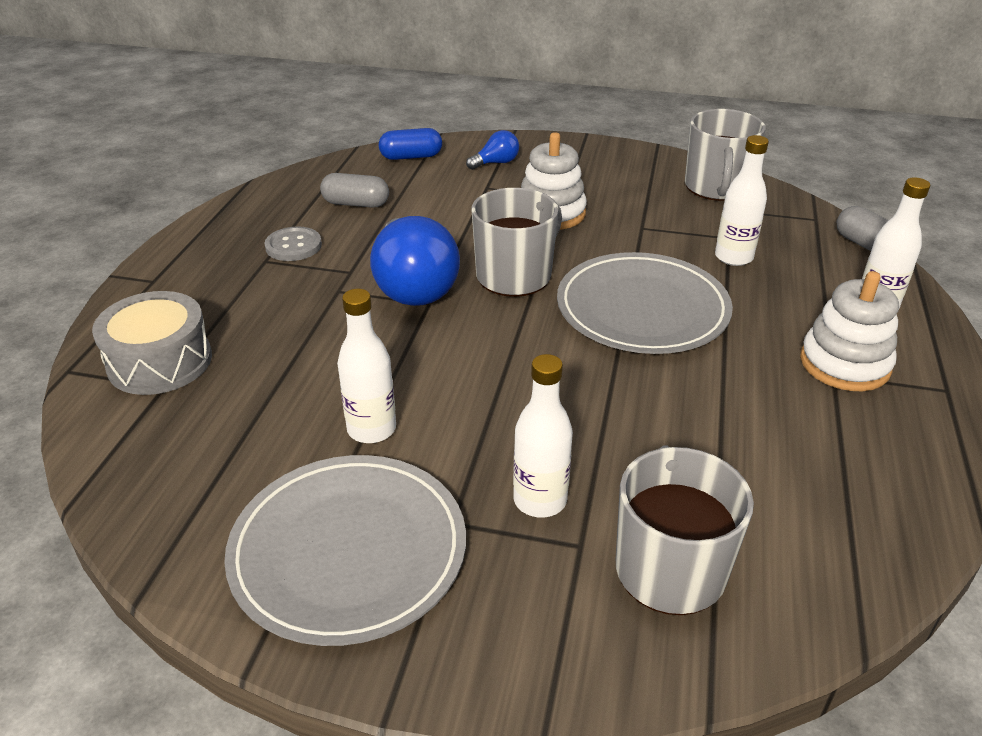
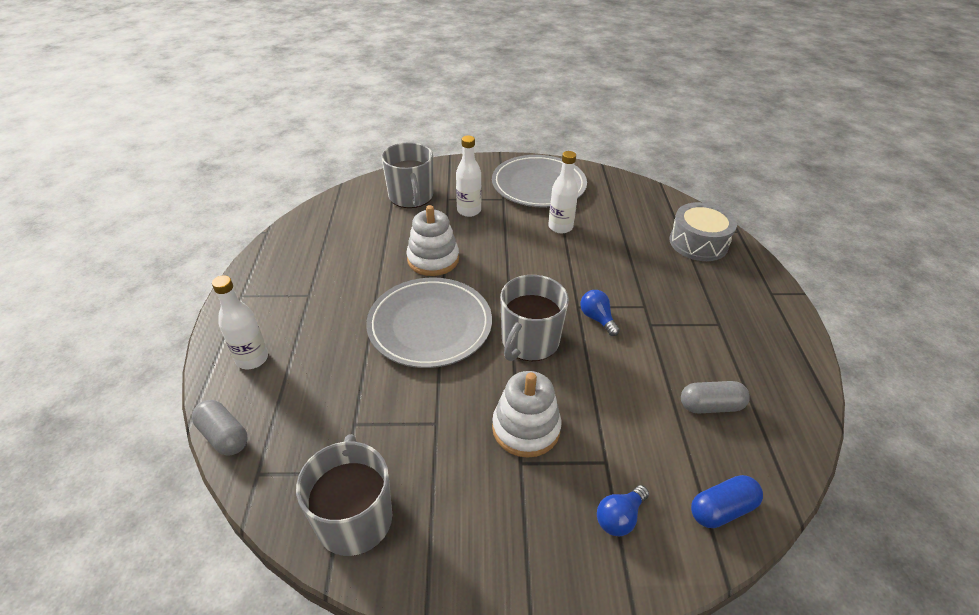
camera: 165 degrees right, 5 degrees up
(293, 246) = (713, 342): grey button -> none
(413, 286) = (597, 318): blue light bulb -> blue light bulb, size x0.46
(733, 257) = (354, 395): white bottle -> none
(844, 364) = (298, 303): white stacking toy -> white stacking toy (433, 259)

